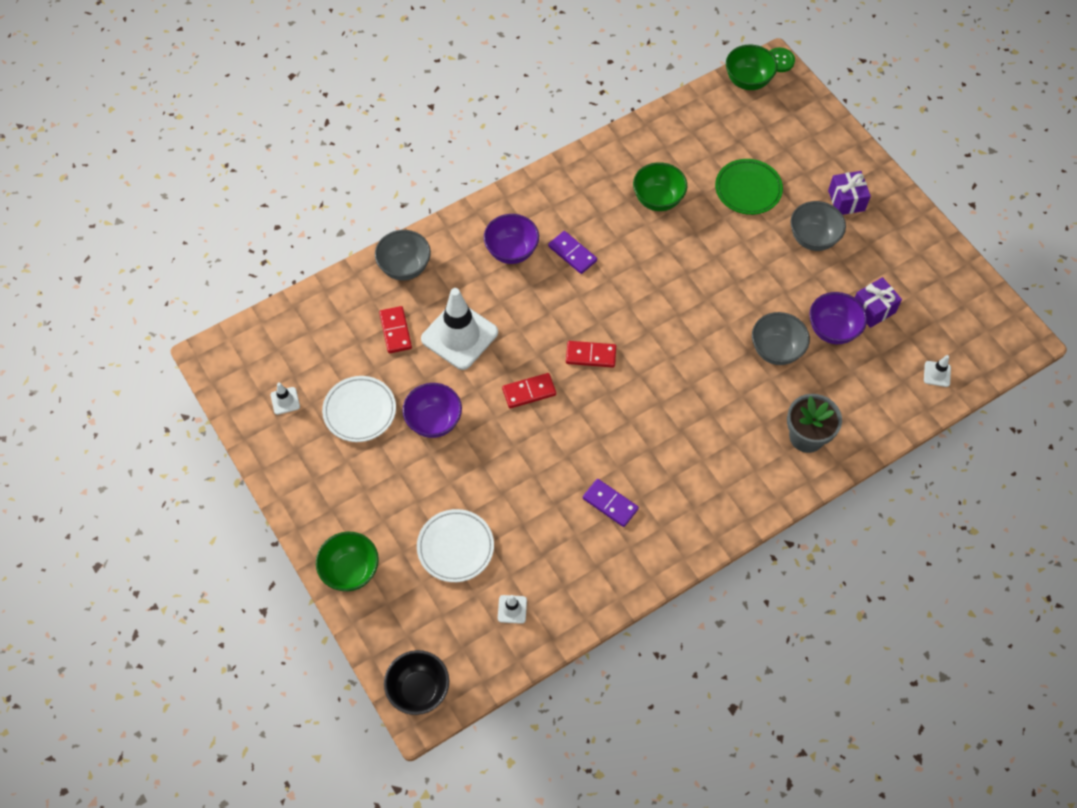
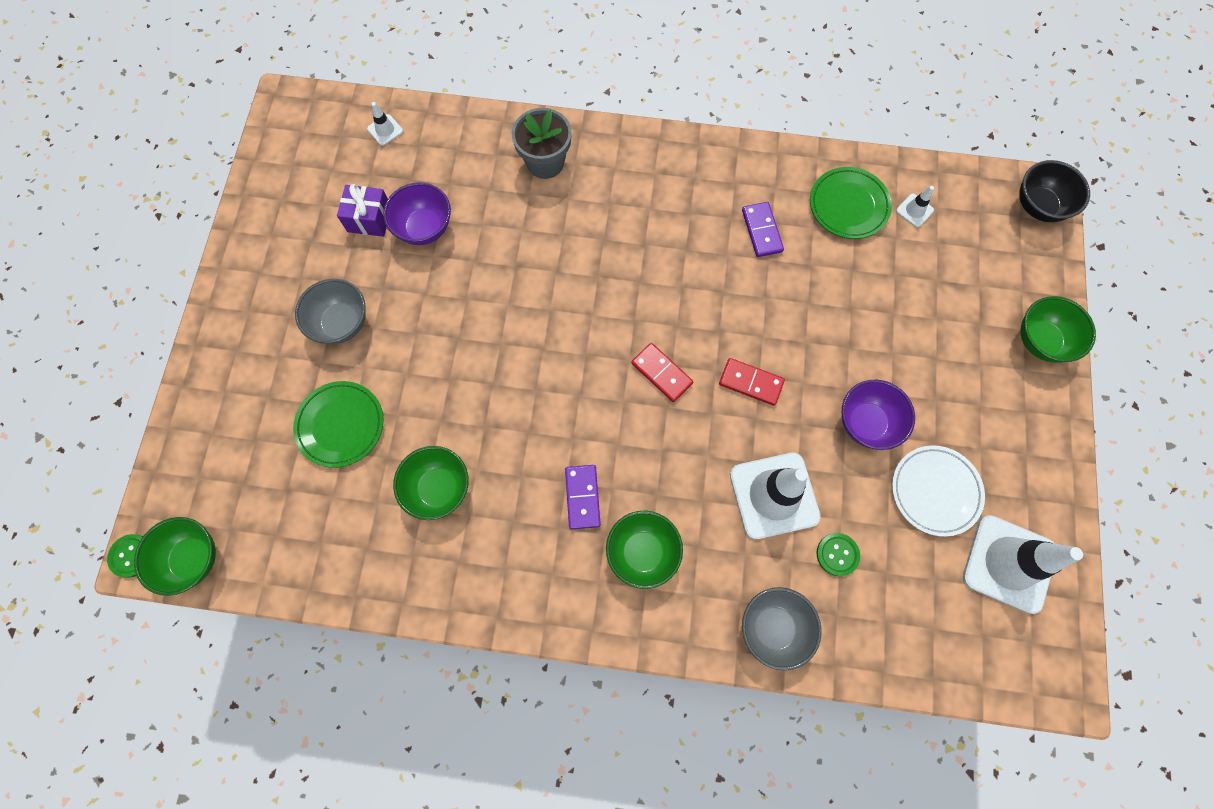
camera: 140 degrees left, 10 degrees up
(285, 401) = (1008, 563): white traffic cone -> white traffic cone, size x2.36
(395, 331) = (837, 554): red domino -> green button
(455, 547) = (928, 293): white plate -> none
(511, 251) = (642, 552): purple bowl -> green bowl
(564, 574) = (848, 205): none -> green plate
(776, 350) = (491, 249): grey bowl -> none
(846, 200) = (267, 336): purple gift -> none

